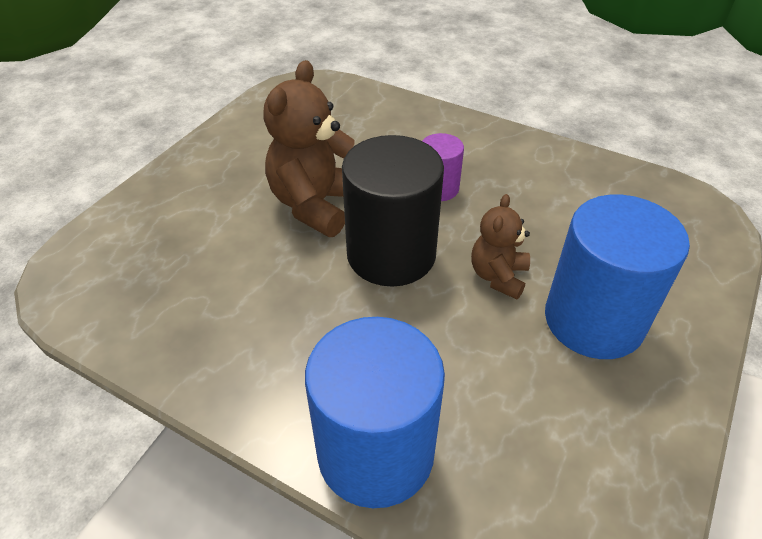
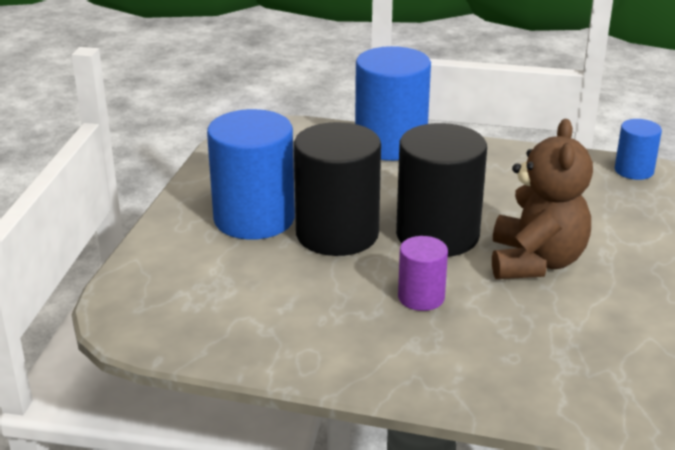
camera: 165 degrees right, 15 degrees down
(95, 312) = (634, 170): none -> blue cylinder
(498, 276) = (337, 234): brown teddy bear -> black cylinder

